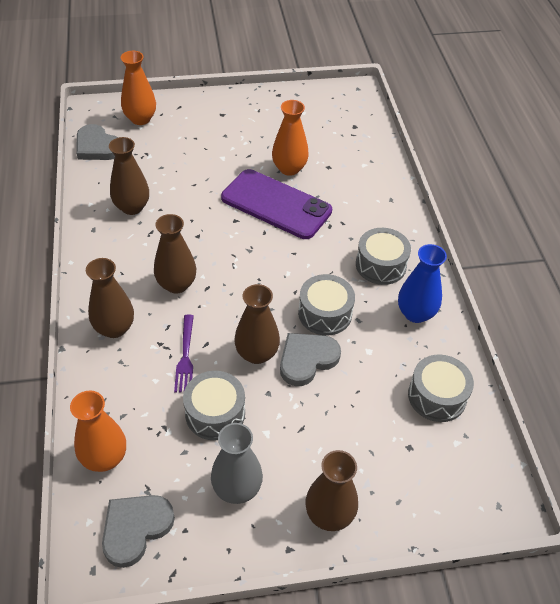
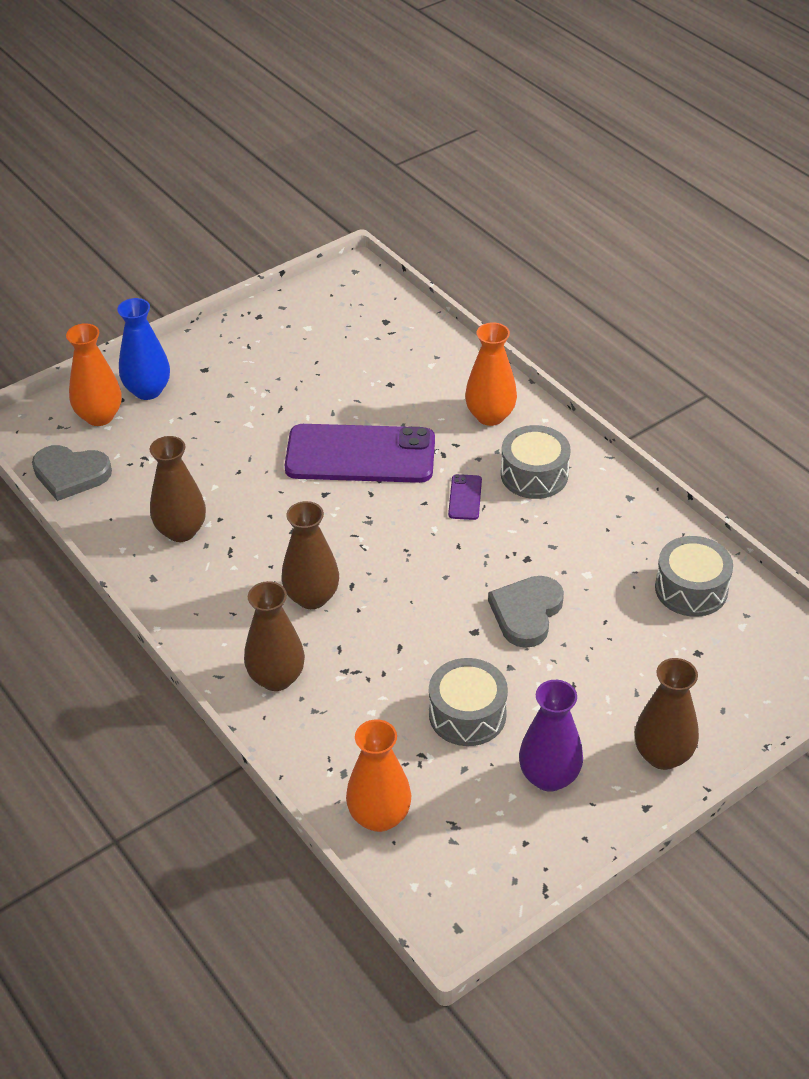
camera: 25 degrees left, 5 degrees down
(135, 528) = (471, 867): grey heart -> none
(185, 356) = (386, 671): purple fork -> none
(237, 488) = (549, 777): grey vase -> purple vase
(257, 353) = (466, 632): brown vase -> none
(289, 168) = (343, 405): orange vase -> orange vase (490, 416)
(323, 261) = (465, 497): none -> purple phone
(325, 313) = (510, 555): grey drum -> none
(415, 313) = (609, 512): blue vase -> blue vase (148, 390)

